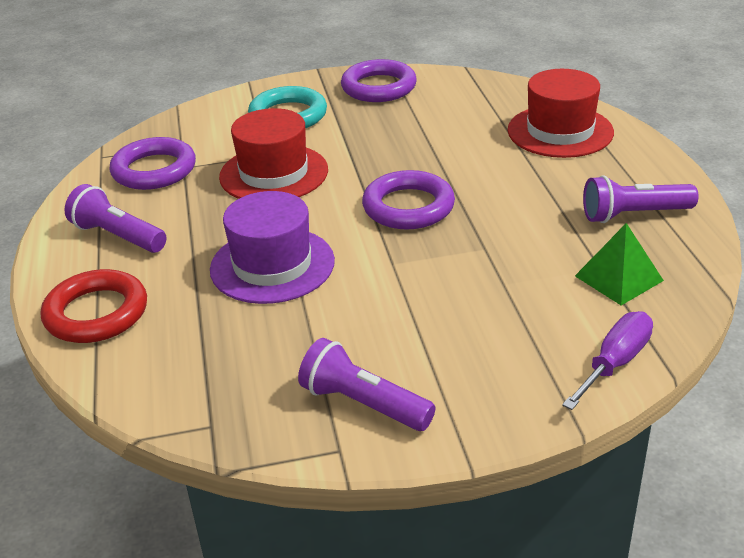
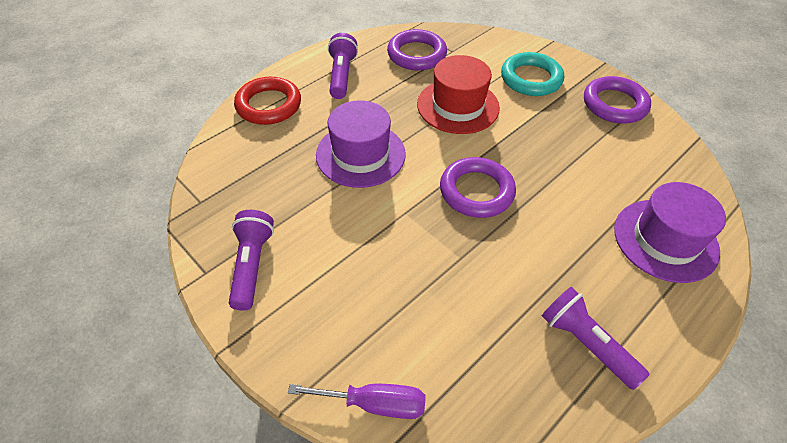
camera: 55 degrees right, 15 degrees up
(560, 131) = (665, 240): red hat -> purple hat
(618, 278) = (486, 365): green pyramid -> none

